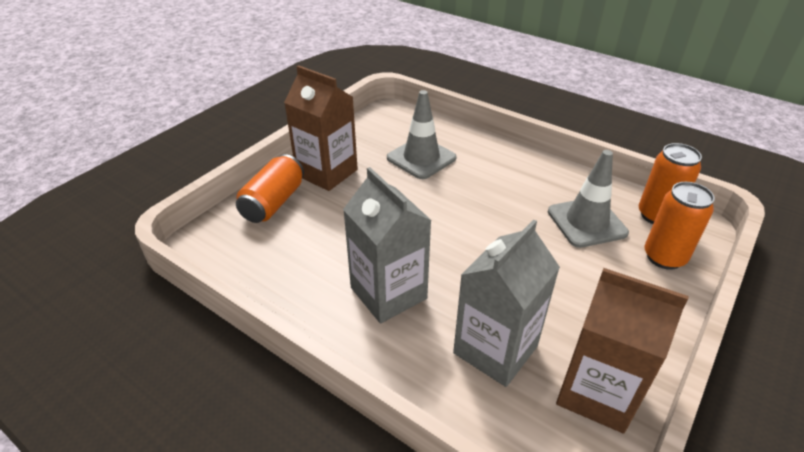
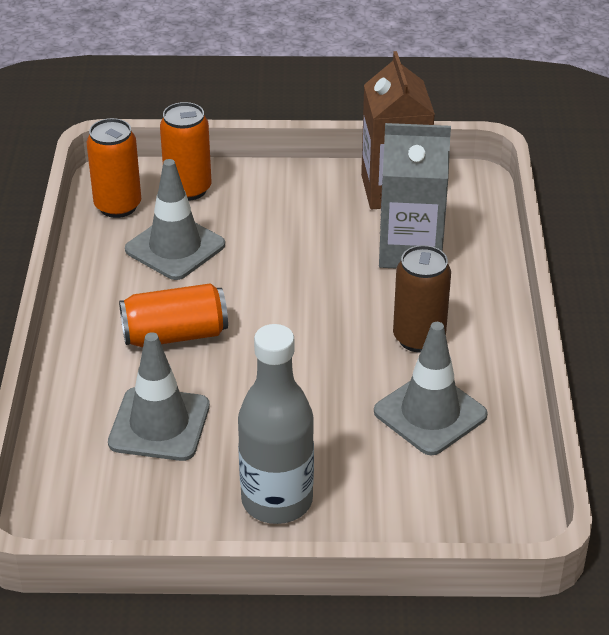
camera: 125 degrees left, 0 degrees up
(273, 202) = (385, 513): orange can -> orange can (175, 335)
(317, 258) = (430, 413): none -> grey traffic cone
(327, 172) = (277, 500): brown carton -> grey bottle
(388, 293) = (419, 338): grey carton -> brown can

